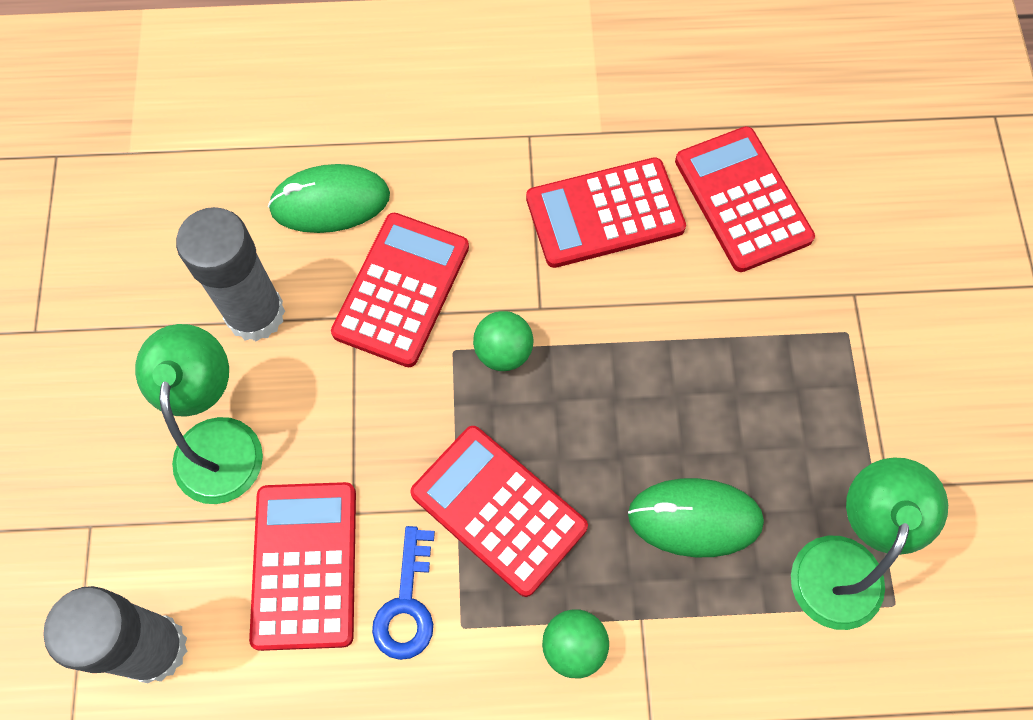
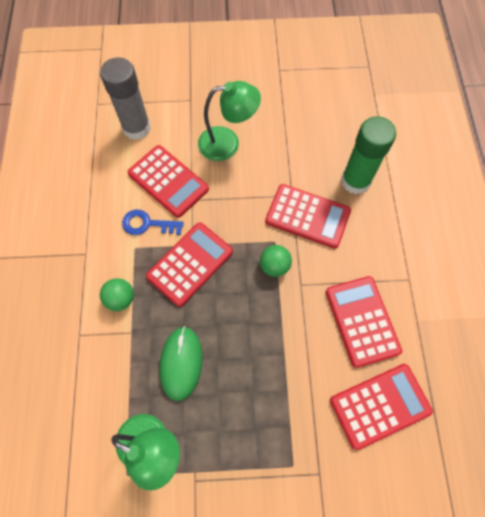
camera: 90 degrees right, 0 degrees up
(255, 314) = (291, 153): grey glue stick -> none
(305, 565) = (168, 181): red calculator -> red calculator turned 45 degrees clockwise
(330, 202) = (355, 181): green mouse -> green glue stick

